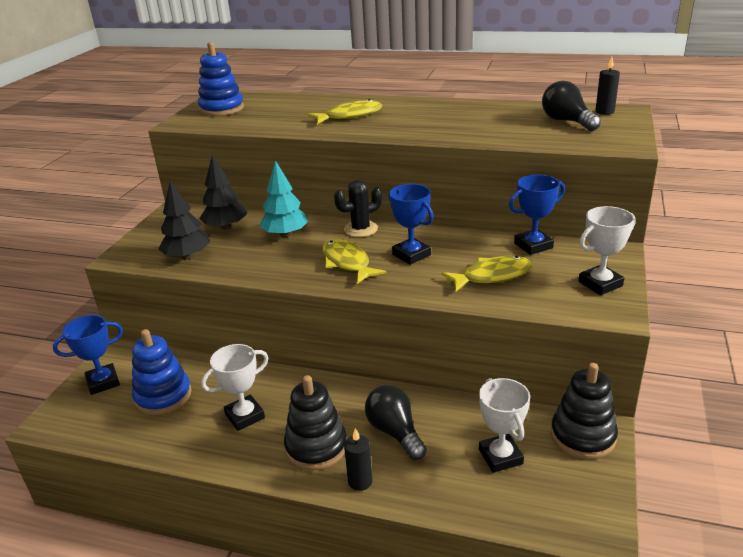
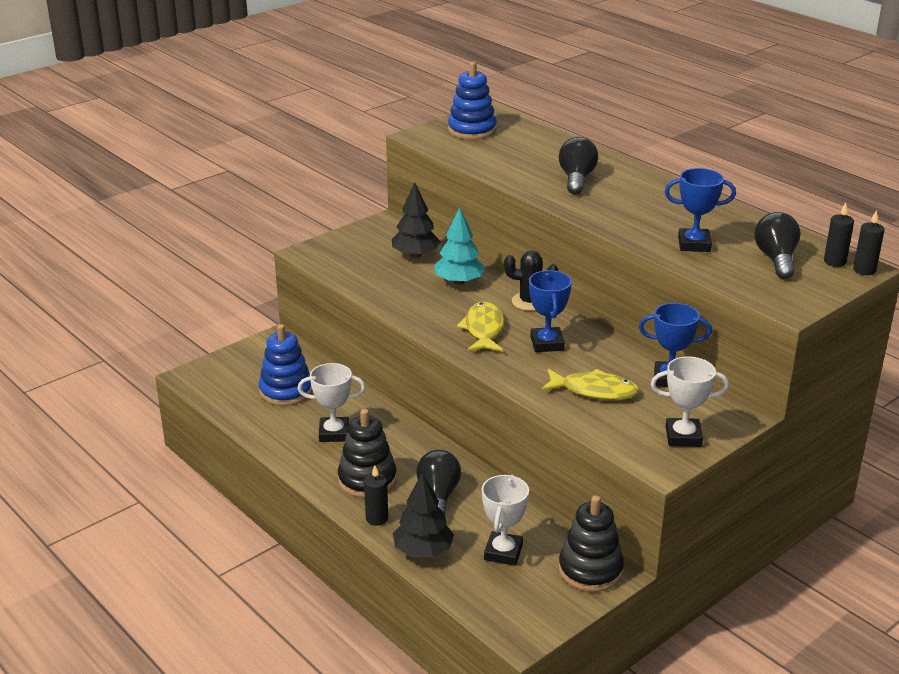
camera: 30 degrees right, 0 degrees up
(103, 382) = (250, 360): blue trophy -> blue trophy (694, 244)
(187, 256) = (359, 272): black tree -> black tree (423, 551)
(349, 116) = (576, 179): yellow fish -> black light bulb
(630, 111) = (864, 270): none -> black candle

